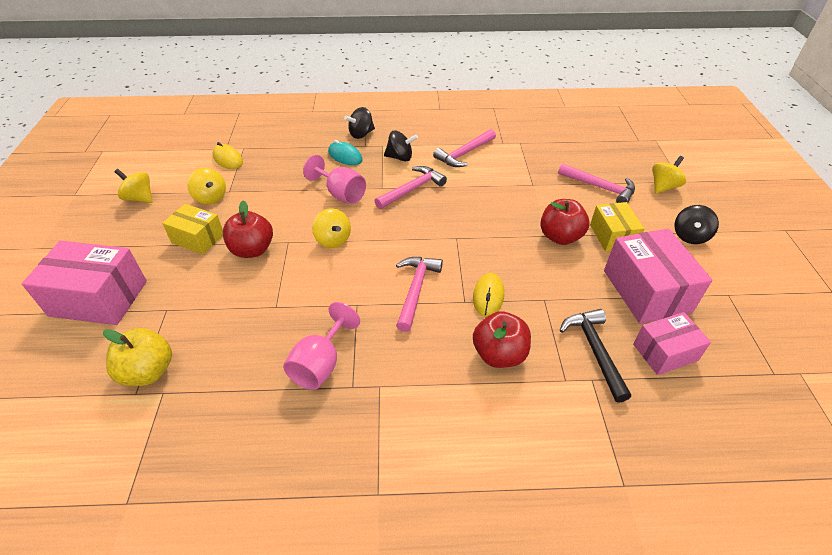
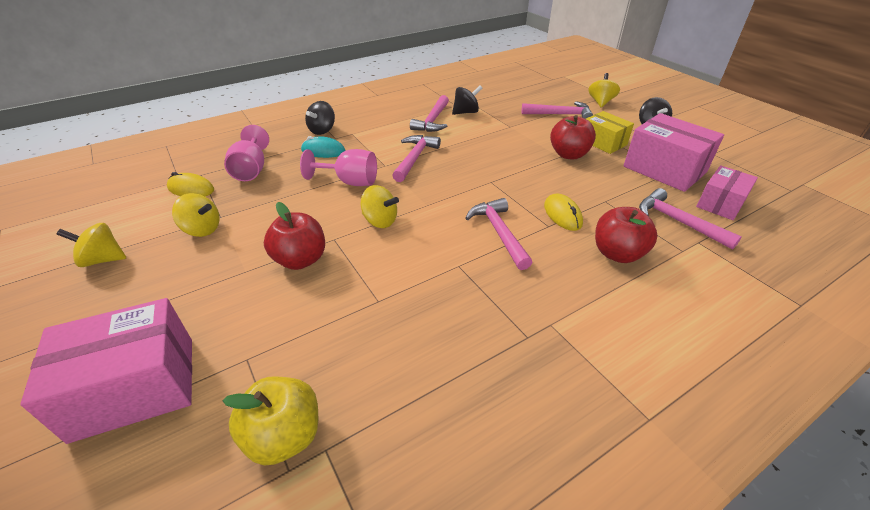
camera: 30 degrees left, 5 degrees down
(198, 238) = (222, 272): yellow box -> none
(321, 364) = (477, 331): pink goblet -> pink goblet (251, 170)
(400, 157) = (378, 138): black spinning top -> black spinning top (466, 112)
(594, 350) = (678, 221): black hammer -> pink hammer

